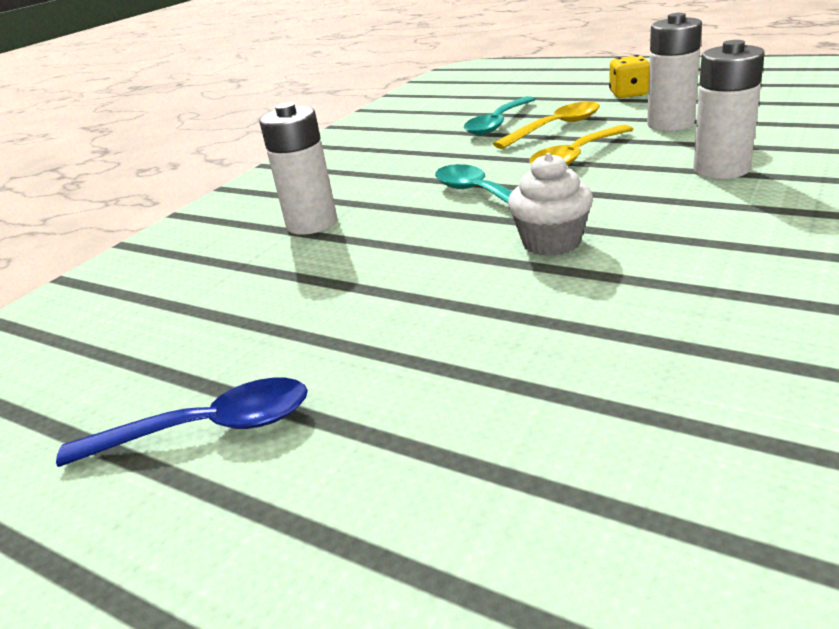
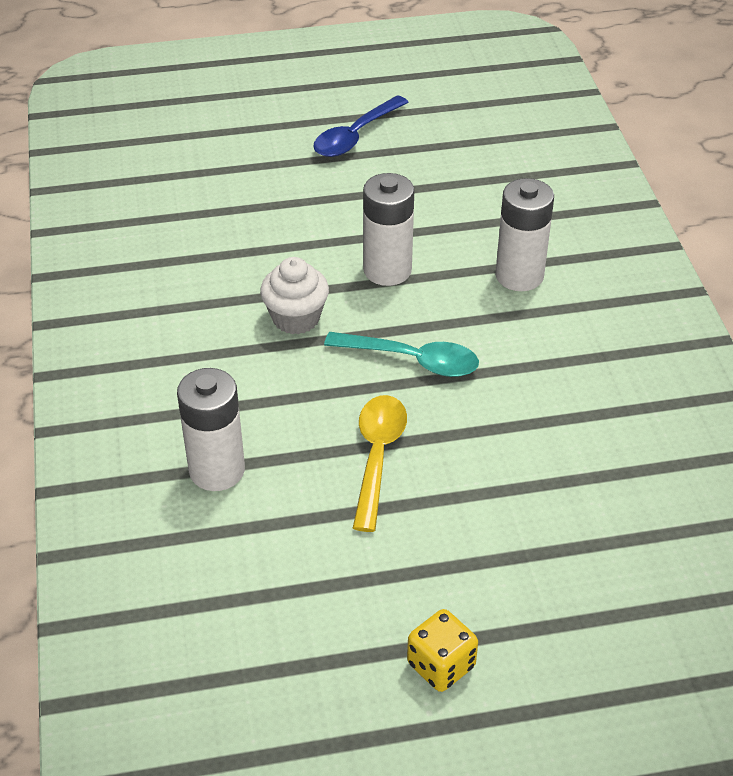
camera: 135 degrees right, 15 degrees up
(498, 123) = (547, 515): turquoise spoon -> none
(555, 128) = (458, 521): yellow spoon -> none
(670, 124) = (322, 568): white battery -> white battery (387, 270)

